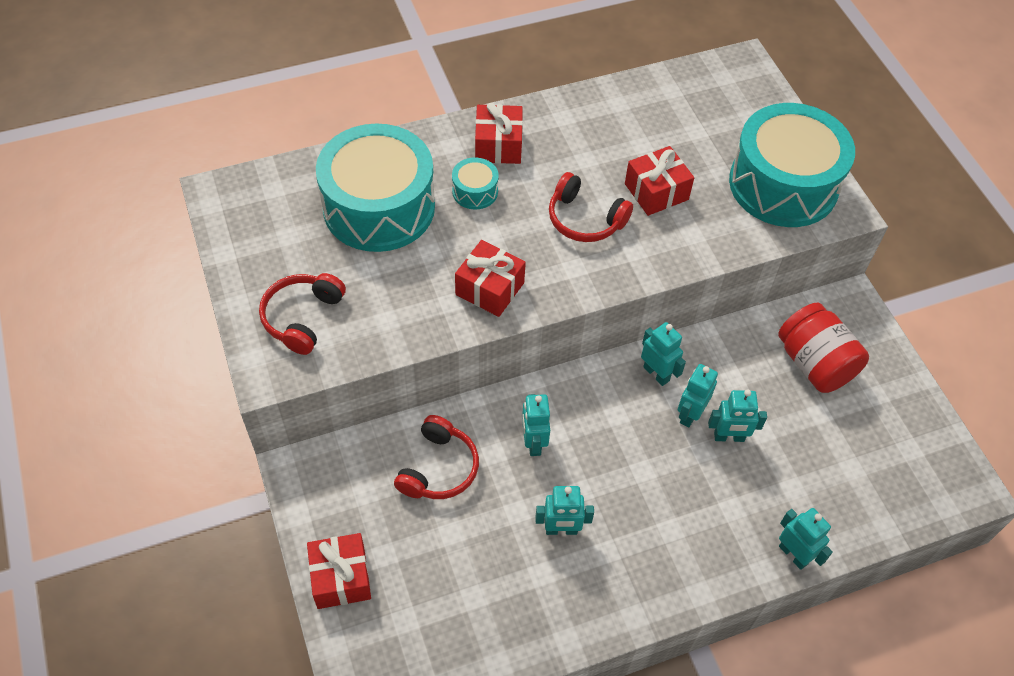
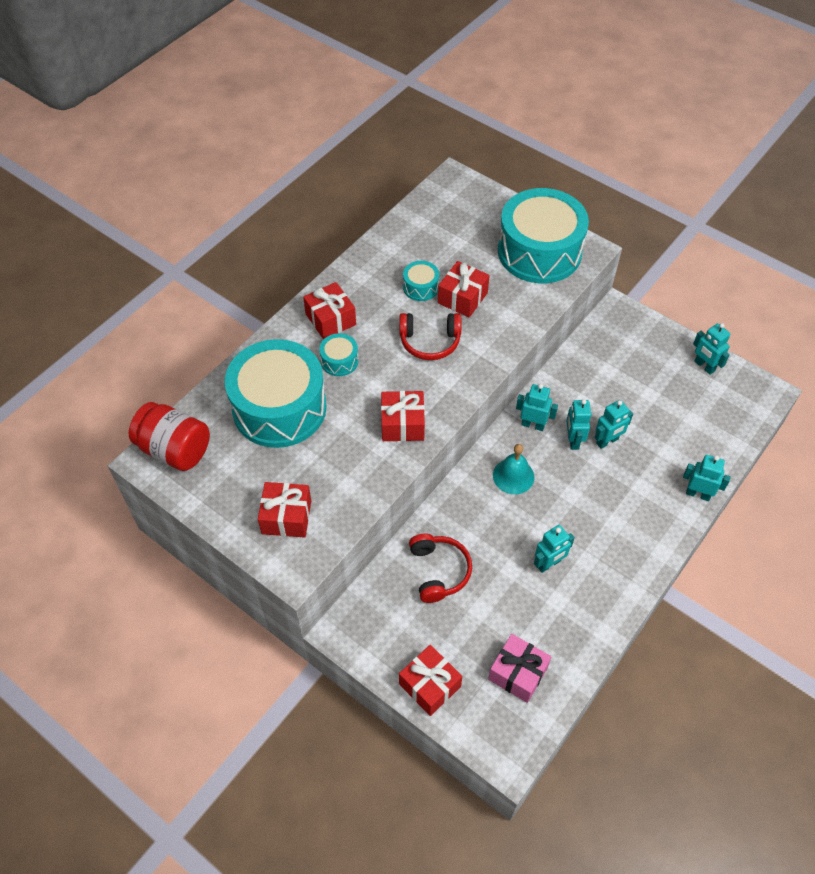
camera: 30 degrees left, 0 degrees up
(302, 317) = (286, 517): red headphones -> red gift
(440, 623) = (517, 673): none -> pink gift
(533, 442) = (488, 517): turquoise robot -> turquoise robot (704, 366)
(593, 415) = (513, 476): none -> turquoise bell
(619, 158) = (421, 287): none -> turquoise drum
(814, 363) = (624, 363): red jar -> red jar (175, 449)

